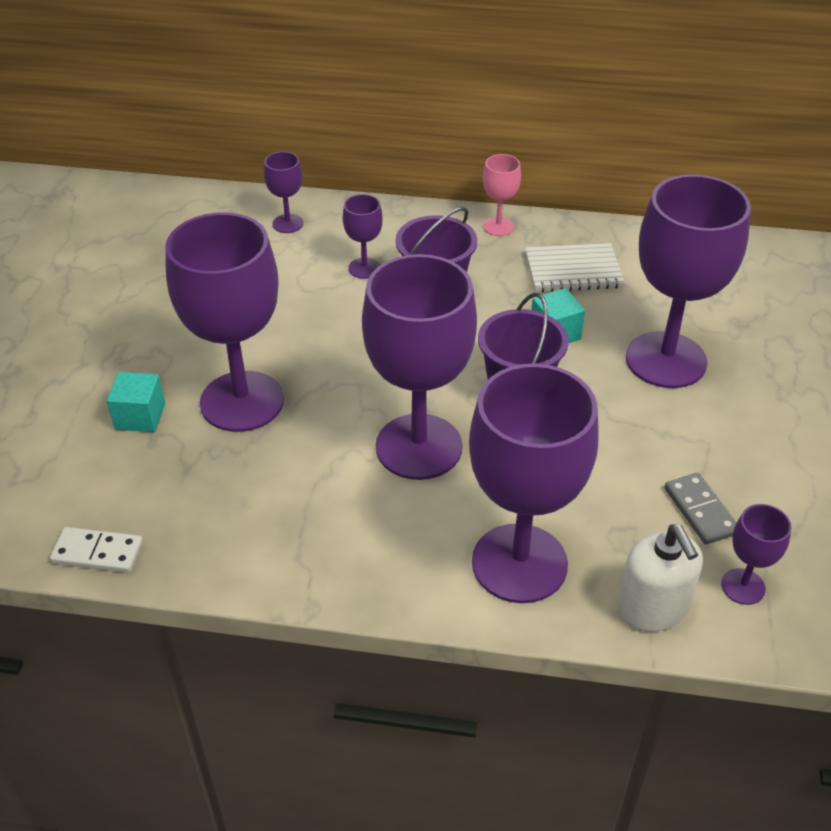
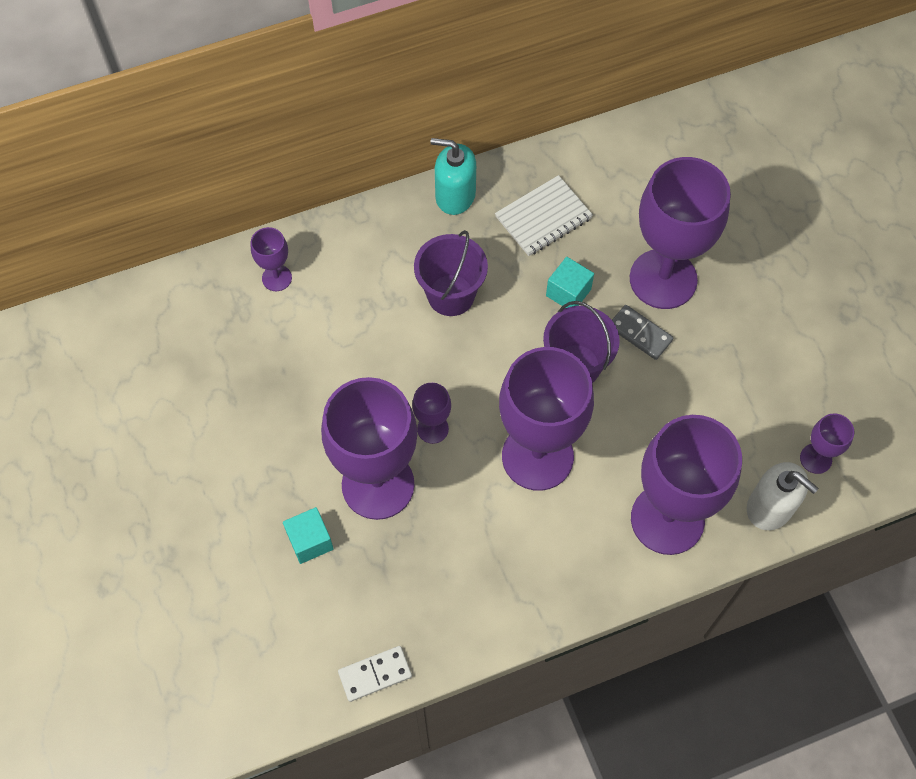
camera: 30 degrees left, 20 degrees up
(364, 268) = (377, 297): purple goblet -> purple goblet (432, 429)
(498, 226) = (455, 195): pink goblet -> turquoise soap dispenser
(700, 511) = (758, 409): grey domino -> grey domino (640, 334)

